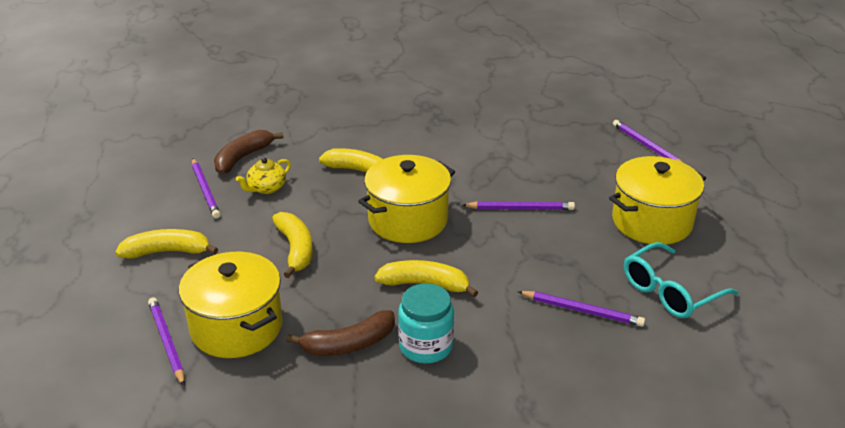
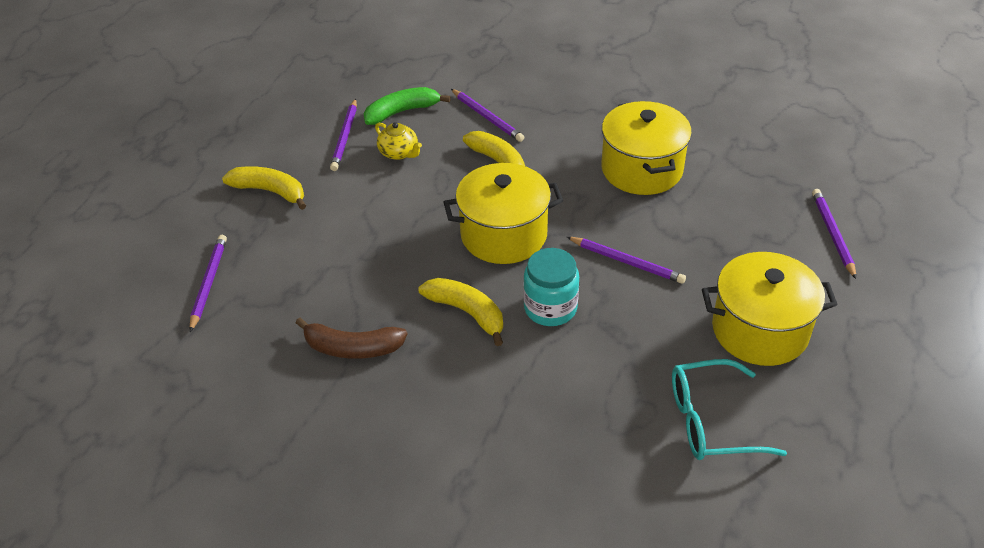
camera: 30 degrees right, 10 degrees up
(236, 327) = (272, 291): yellow pot -> yellow pot (641, 169)
(243, 157) = (402, 112): brown banana -> green banana
(266, 188) = (399, 153): yellow teapot -> yellow teapot turned 120 degrees counterclockwise
(295, 249) = (378, 229): yellow banana -> none
(426, 346) = (418, 379): turquoise jar -> turquoise jar (550, 308)
(582, 311) = (598, 404): purple pencil -> purple pencil (487, 117)

